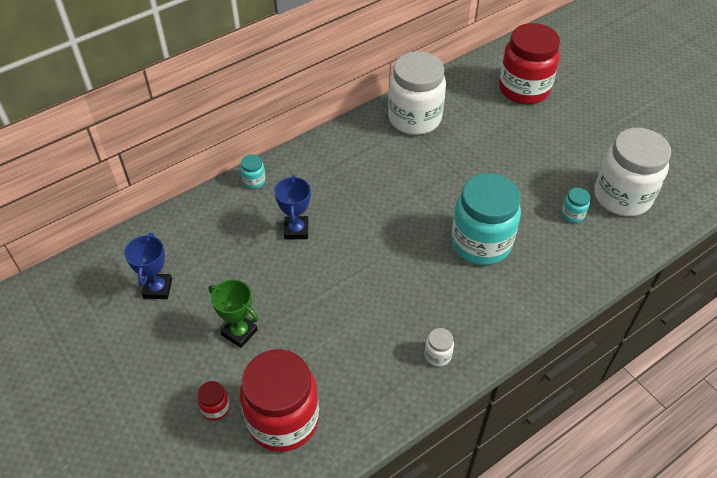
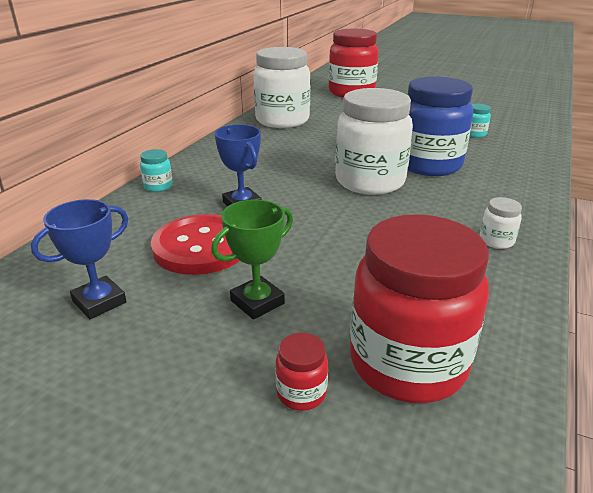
camera: 30 degrees left, 20 degrees down
(157, 288) = (99, 302): blue trophy -> blue trophy turned 75 degrees clockwise
(239, 332) = (257, 302): green trophy -> green trophy turned 45 degrees counterclockwise
(240, 265) = (201, 247): none -> red button
(481, 243) = (429, 165): turquoise jar -> blue jar
(622, 196) = (494, 119): white jar -> white jar (370, 181)

